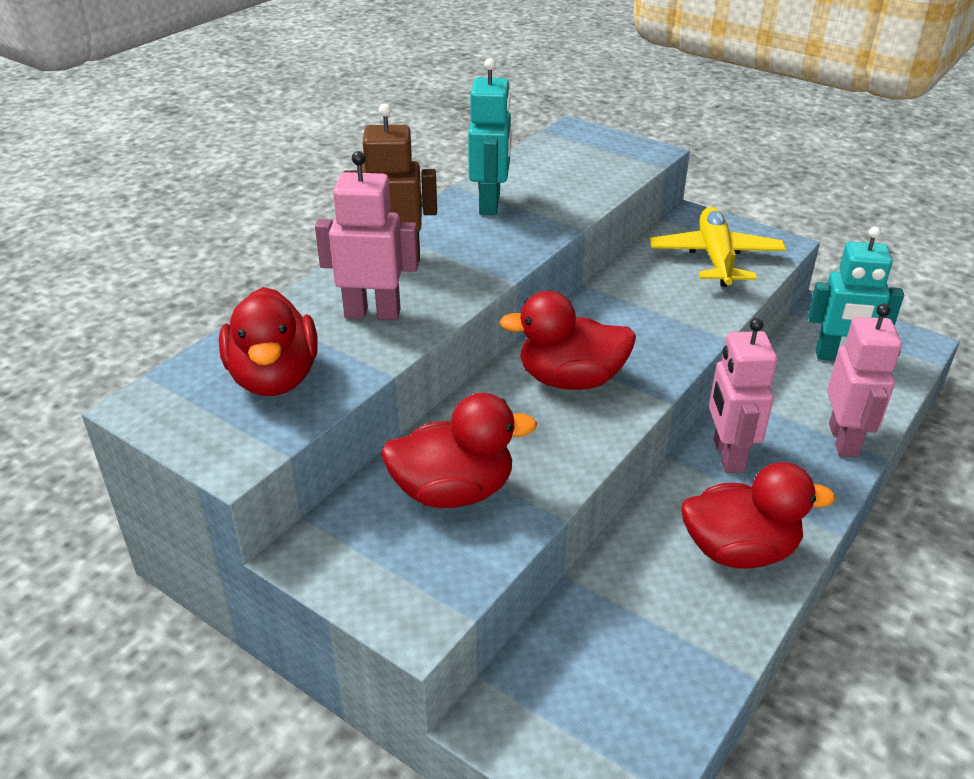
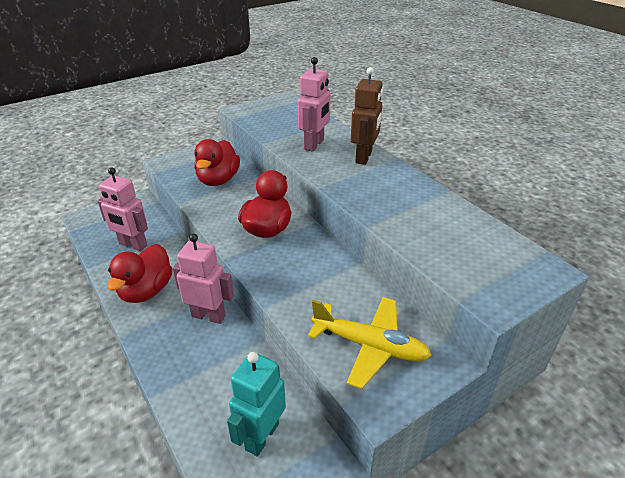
camera: 110 degrees right, 0 degrees up
(274, 378) = (281, 120): red duck -> none
(490, 204) = (417, 198): turquoise robot -> none
(844, 440) = (179, 382): pink robot -> pink robot (133, 245)

